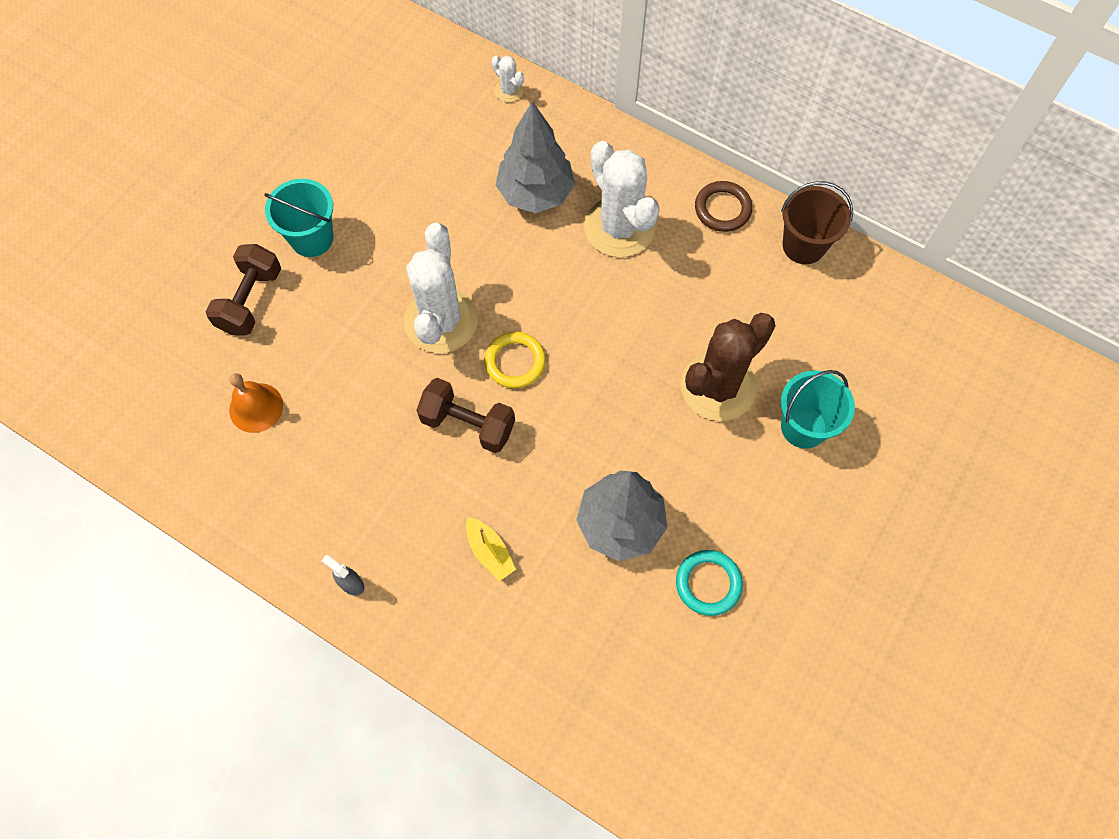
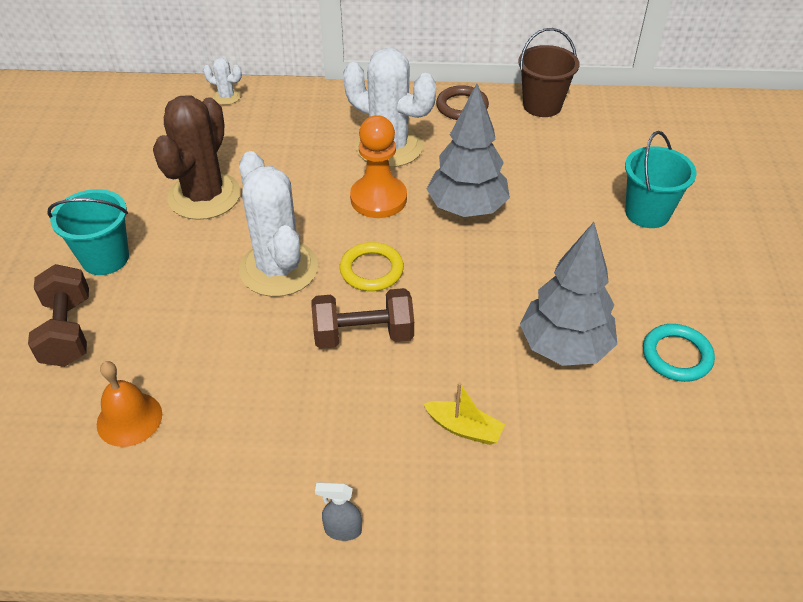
camera: 30 degrees left, 20 degrees down
(535, 194) = (300, 151): grey tree -> grey tree (467, 209)
(570, 286) = (378, 199): none -> orange pawn
(718, 386) = (558, 215): brown cactus -> brown cactus (204, 196)

